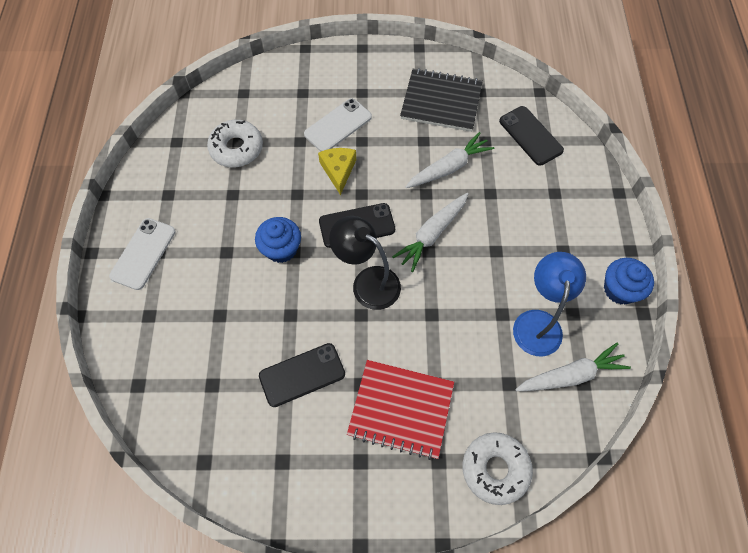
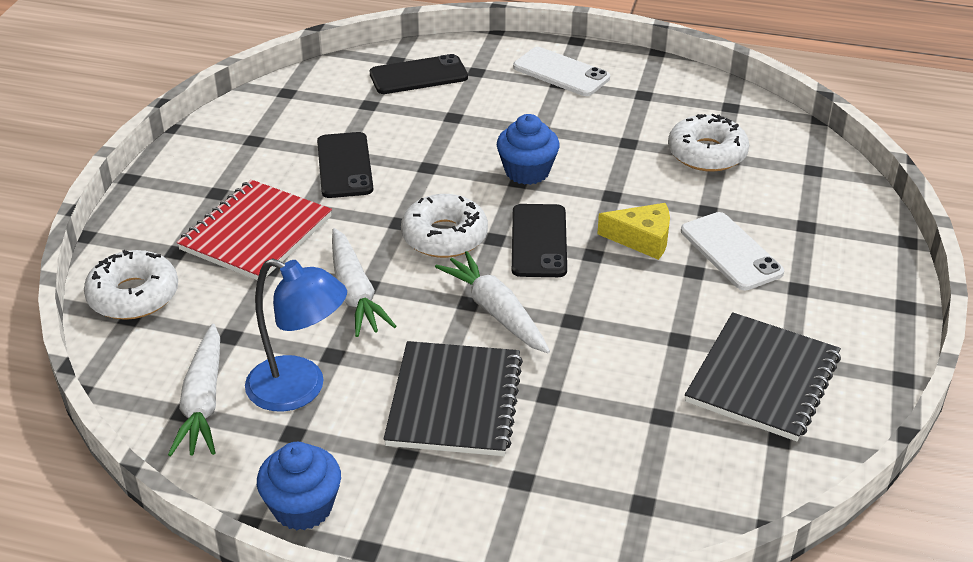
camera: 105 degrees right, 25 degrees down
(367, 282) = (444, 236): black lamp -> white donut
(448, 168) = (615, 357): white carrot -> white carrot (355, 293)
(514, 237) = (454, 401): none -> black notebook
(530, 136) = (658, 482): black phone -> black phone (418, 75)

